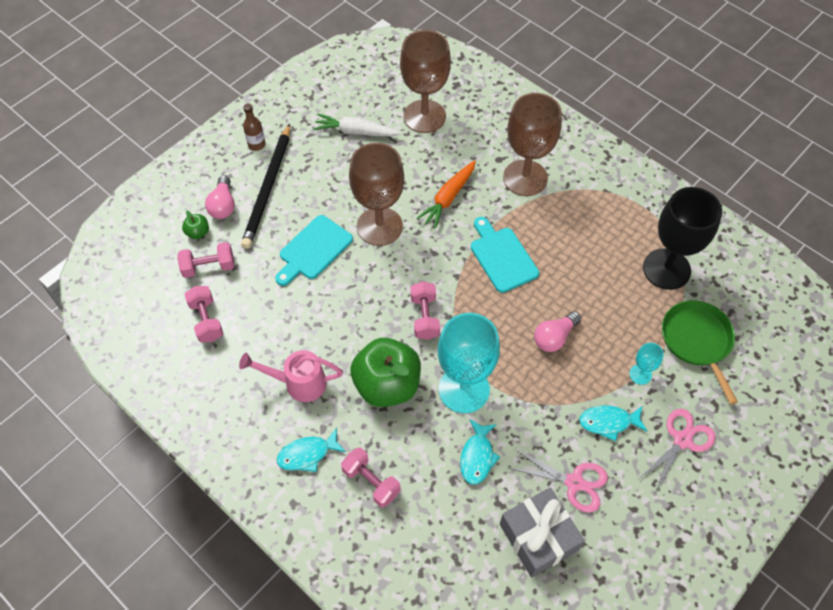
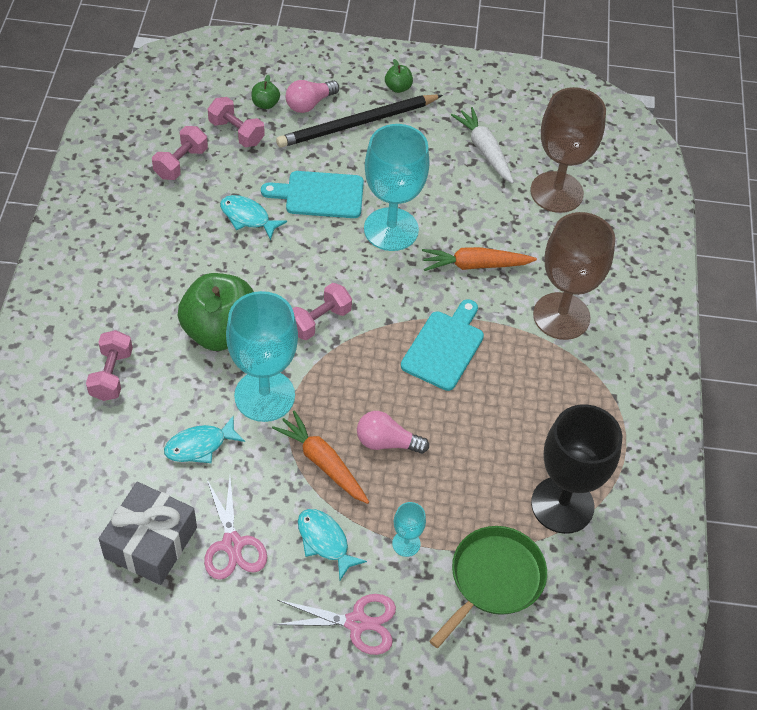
camera: 50 degrees right, 5 degrees down
(256, 144) = (398, 88): brown bottle -> green apple
(299, 383) = (170, 264): pink watering can -> none
(307, 454) = (104, 311): turquoise fish -> turquoise fish (247, 217)
(379, 226) = (391, 229): brown goblet -> turquoise goblet
(544, 386) = (322, 462): none -> orange carrot

